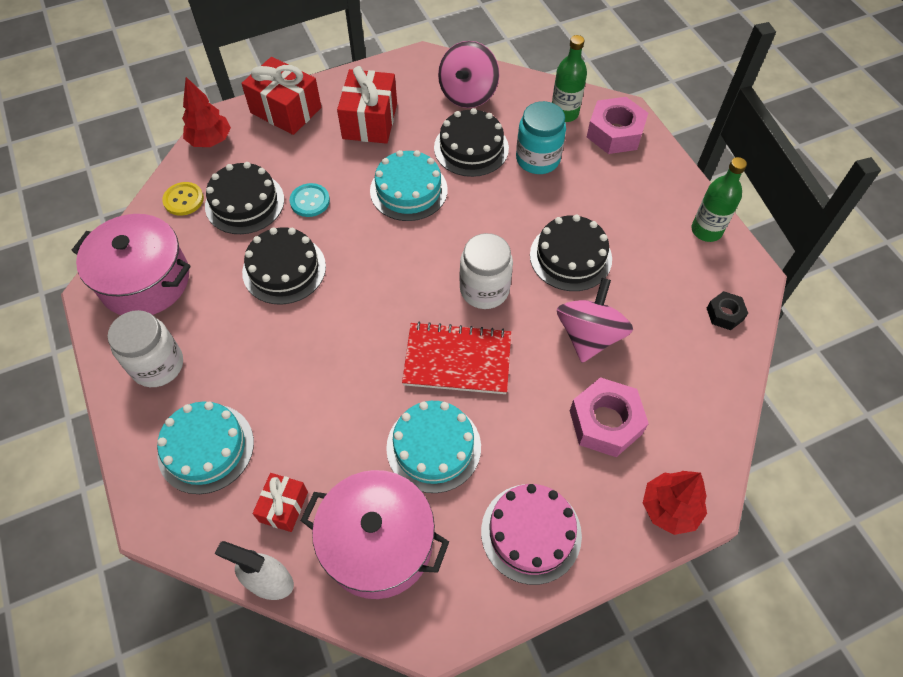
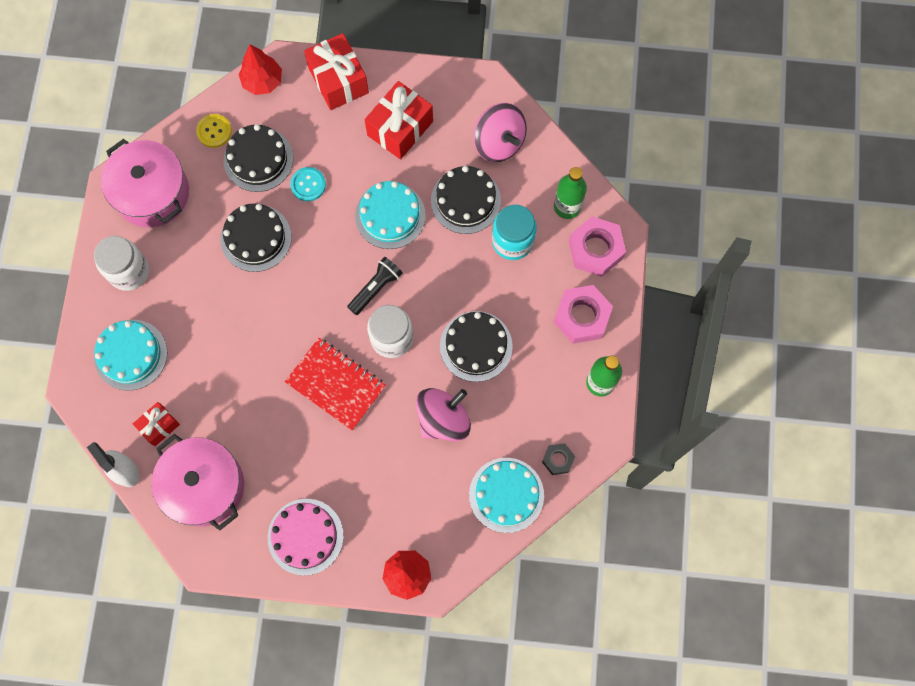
camera: 30 degrees right, 15 degrees up
(433, 447) = (279, 440): turquoise cake -> turquoise cake (506, 495)
(437, 255) = (376, 288): none -> black flashlight
(468, 94) = (499, 143): pink spinning top -> pink spinning top turned 90 degrees counterclockwise
(605, 422) = (408, 491): pink nut -> pink nut (581, 317)

